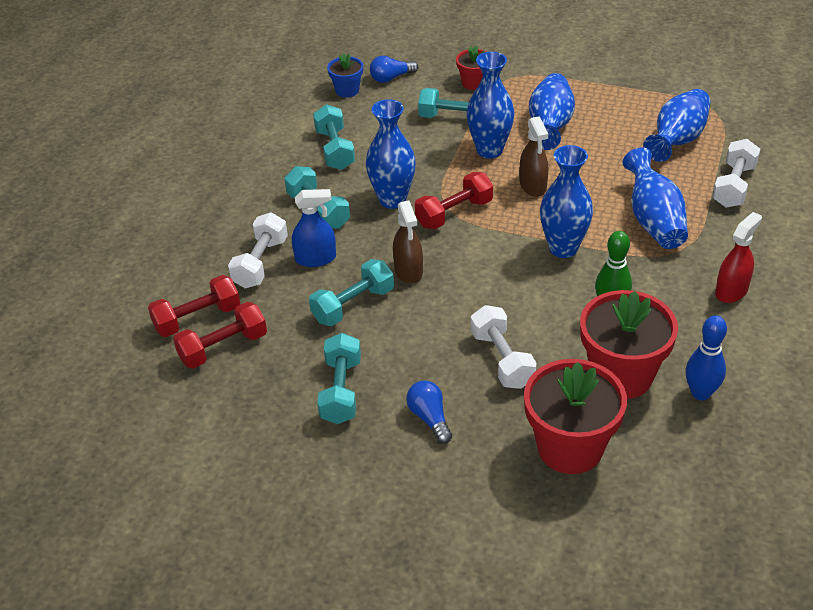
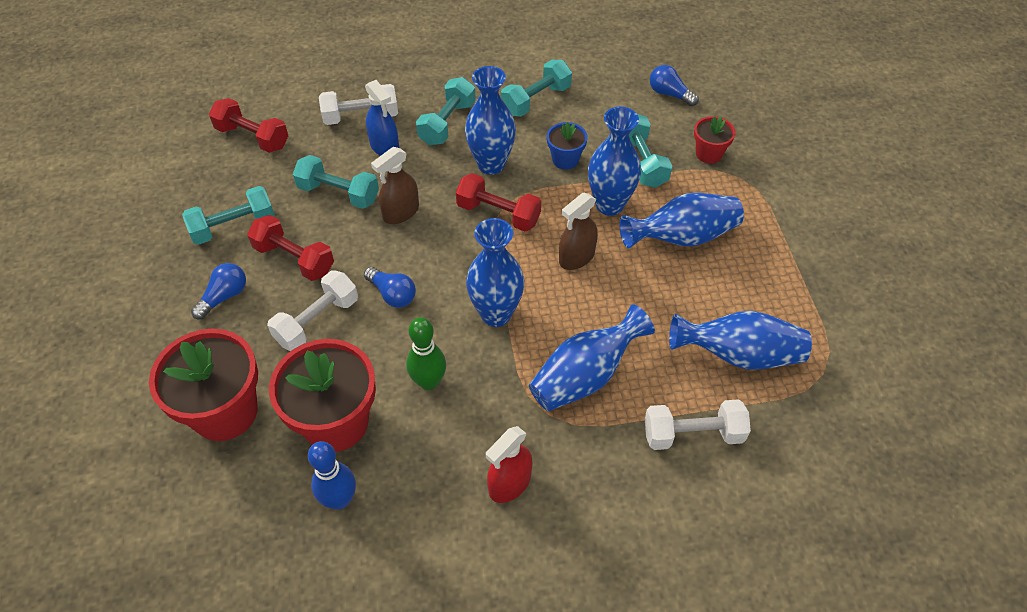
camera: 60 degrees right, 10 degrees up
(197, 319) = (278, 109): red dumbbell -> red dumbbell (294, 259)
(347, 90) = (627, 73): blue flower pot -> blue flower pot (565, 160)
(502, 303) = (392, 294): none -> blue light bulb
(731, 291) = (509, 483): red spray bottle -> red spray bottle turned 120 degrees clockwise

